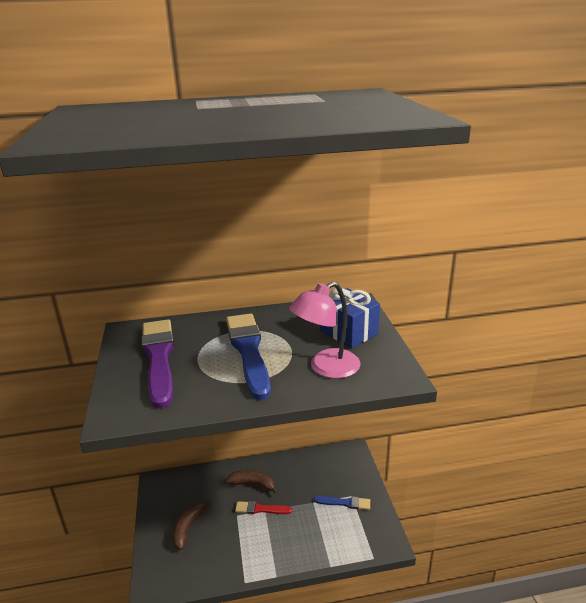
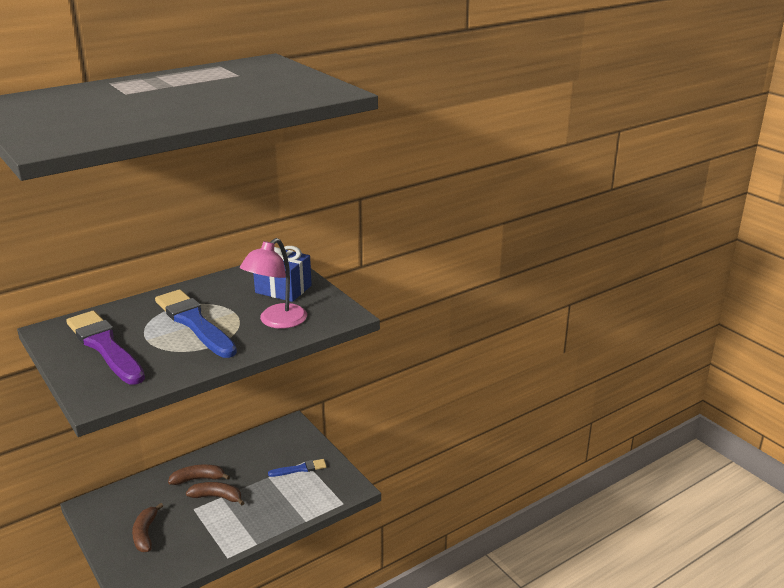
camera: 25 degrees left, 0 degrees up
(261, 509) = (217, 497): red brush -> brown banana

